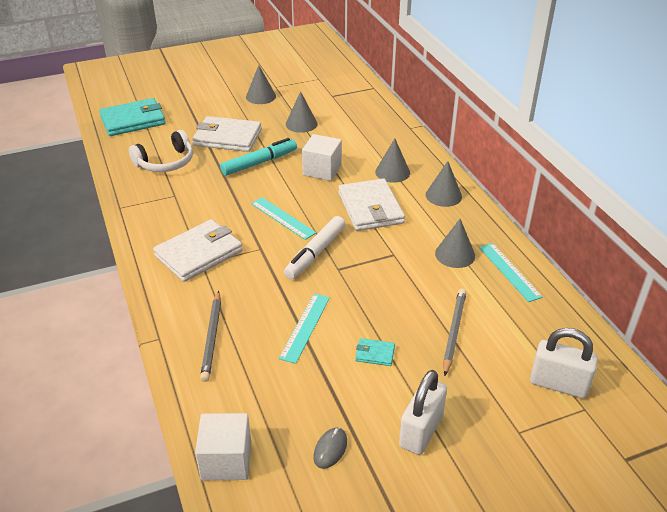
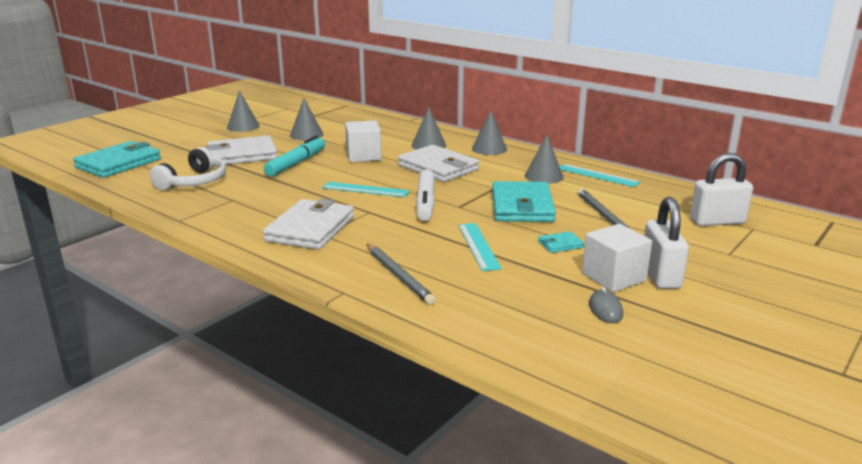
camera: 30 degrees left, 15 degrees down
(226, 460) = (524, 348): white cube -> white cube (613, 277)
(392, 290) = (522, 206): none -> turquoise wallet

